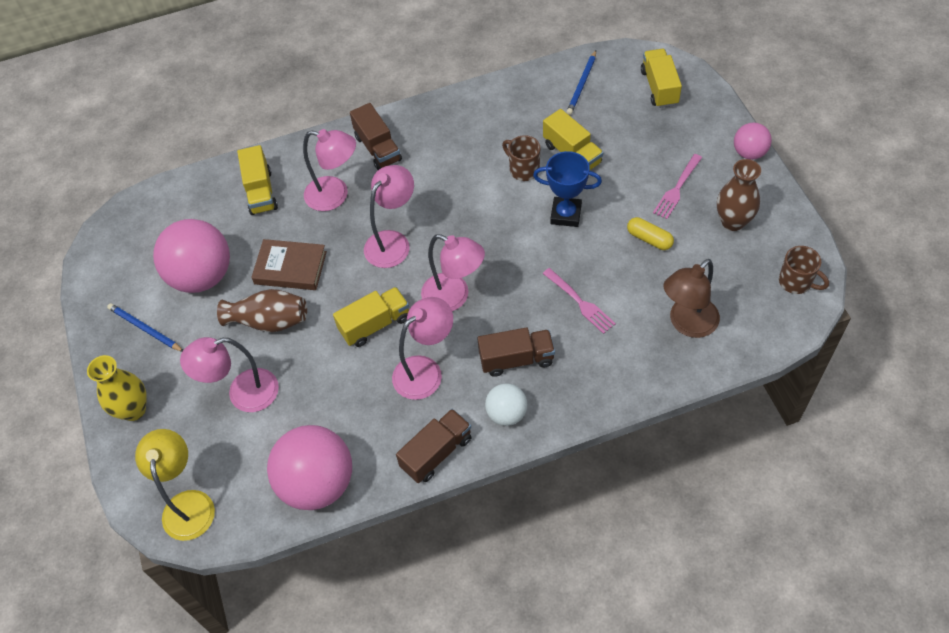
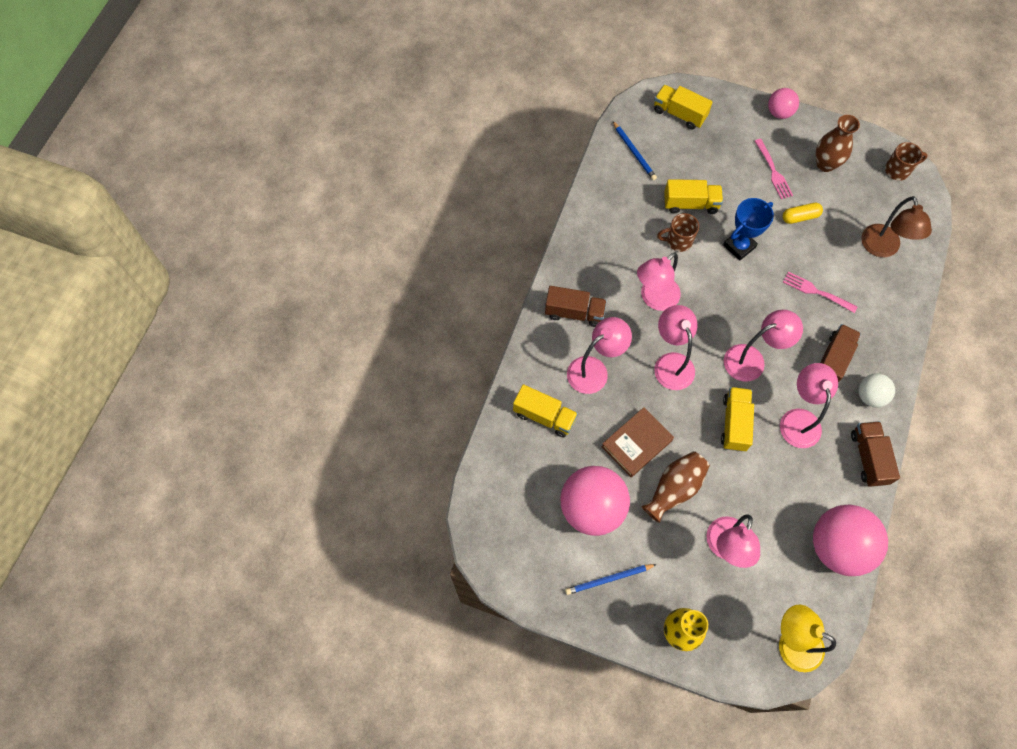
camera: 55 degrees left, 10 degrees up
(446, 190) = (654, 299): none -> pink lamp
(579, 302) = (817, 292): pink fork -> pink fork turned 150 degrees counterclockwise

